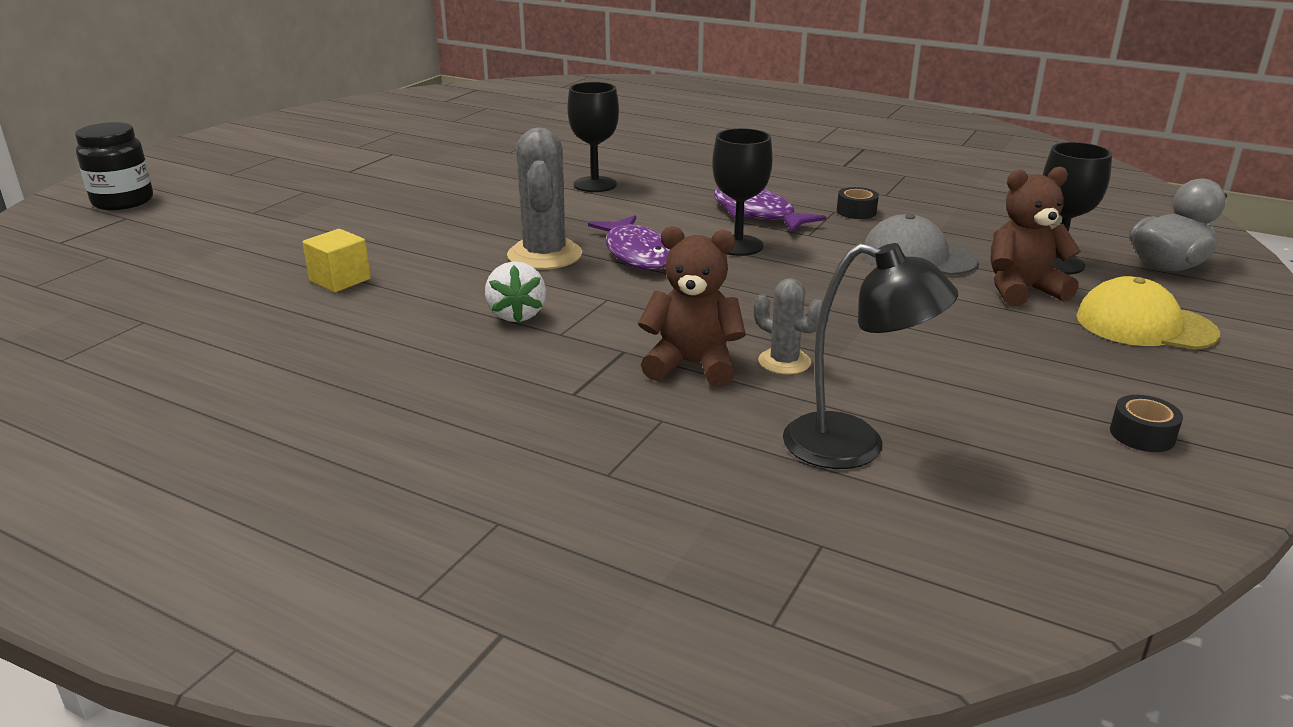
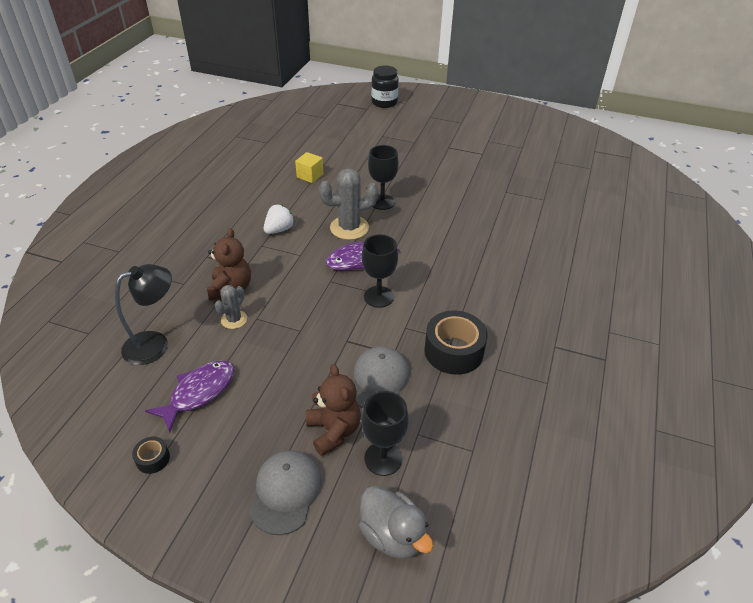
camera: 80 degrees right, 15 degrees up
(516, 315) = (279, 230): white strawberry -> white strawberry turned 150 degrees clockwise
(595, 184) = (461, 231): black goblet -> black goblet (382, 202)
(757, 214) = (433, 303): purple fish -> purple fish (199, 393)
(854, 446) = (155, 344): black lamp -> black lamp turned 135 degrees counterclockwise
(856, 211) = (453, 351): black tape -> black tape, size x2.13
(1144, 325) = (286, 492): yellow cap -> grey cap

